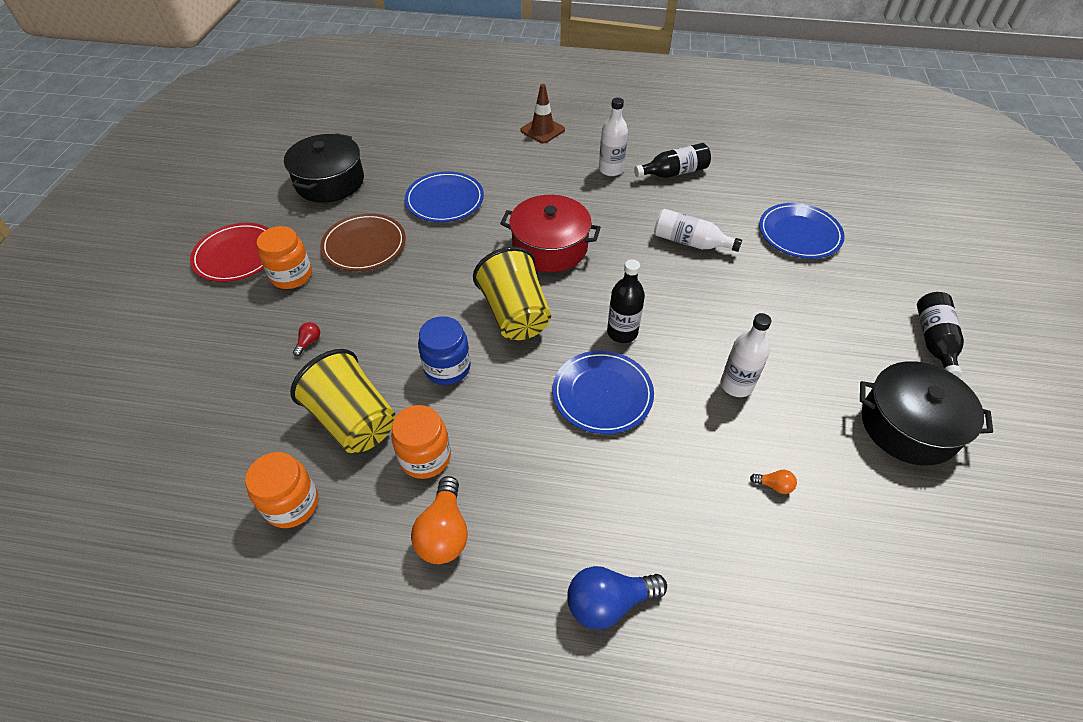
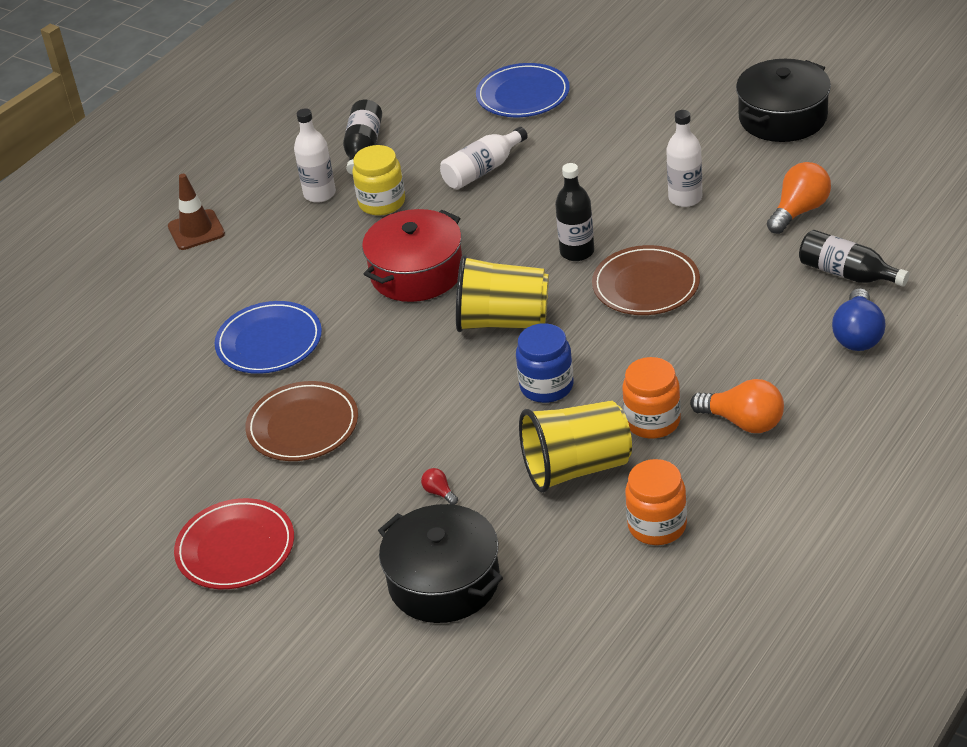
camera: 60 degrees left, 10 degrees down
(291, 276) = (313, 498): orange jar -> none
(329, 182) = (146, 443): black pot -> black pot (444, 581)
(602, 394) = (646, 285): blue plate -> brown plate
(619, 202) = (382, 202): none -> yellow jar
(774, 485) = (799, 211): orange light bulb -> orange light bulb, size x2.14
(934, 341) = (706, 68): black bottle -> black bottle (847, 274)

